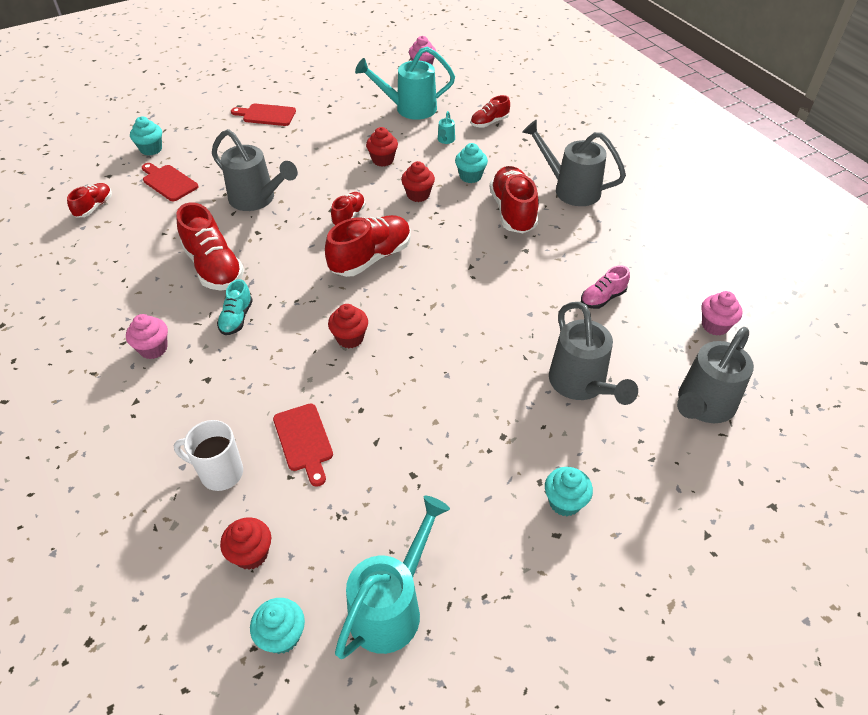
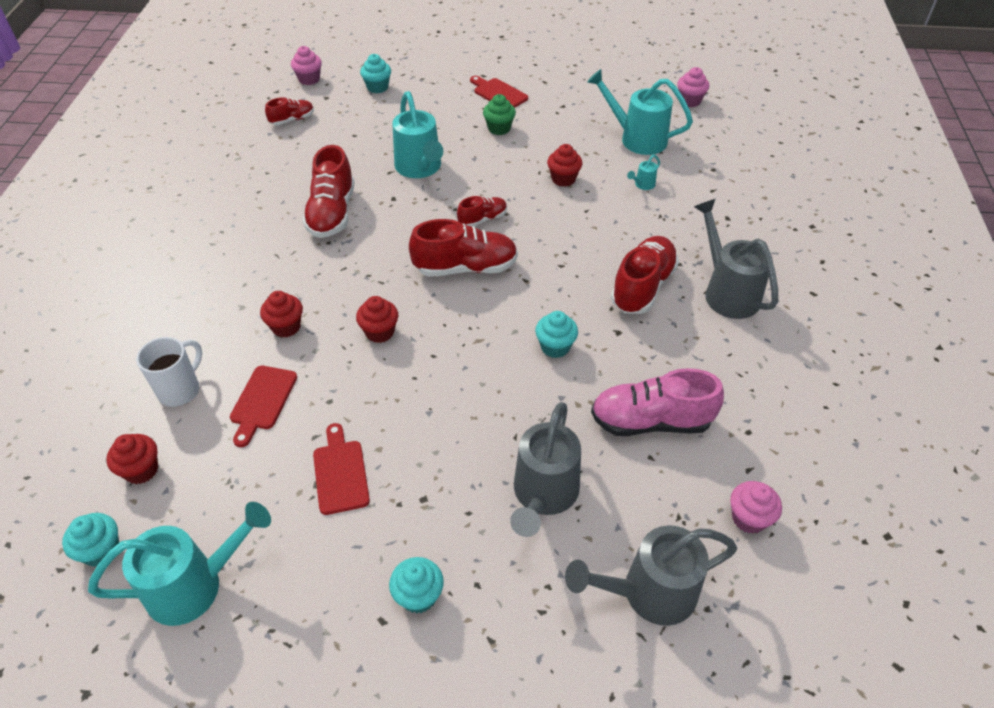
camera: 35 degrees right, 0 degrees up
(153, 348) = (228, 260): pink cupcake -> pink cupcake (309, 79)
(168, 182) = (365, 122): red cutting board -> red cutting board (340, 473)
(220, 473) = (180, 390): white mug -> white mug turned 75 degrees clockwise
(236, 318) = (309, 266): turquoise shoe -> none
(257, 199) = (420, 168): grey watering can -> turquoise watering can
(294, 142) = (499, 128): none -> green cupcake
(418, 195) = (564, 227): red cupcake -> red cupcake (286, 327)
(470, 176) = (633, 232): turquoise cupcake -> turquoise cupcake (555, 347)
(489, 122) = (705, 185): red shoe -> none
(602, 298) = (650, 421): pink shoe -> pink shoe, size x1.82

